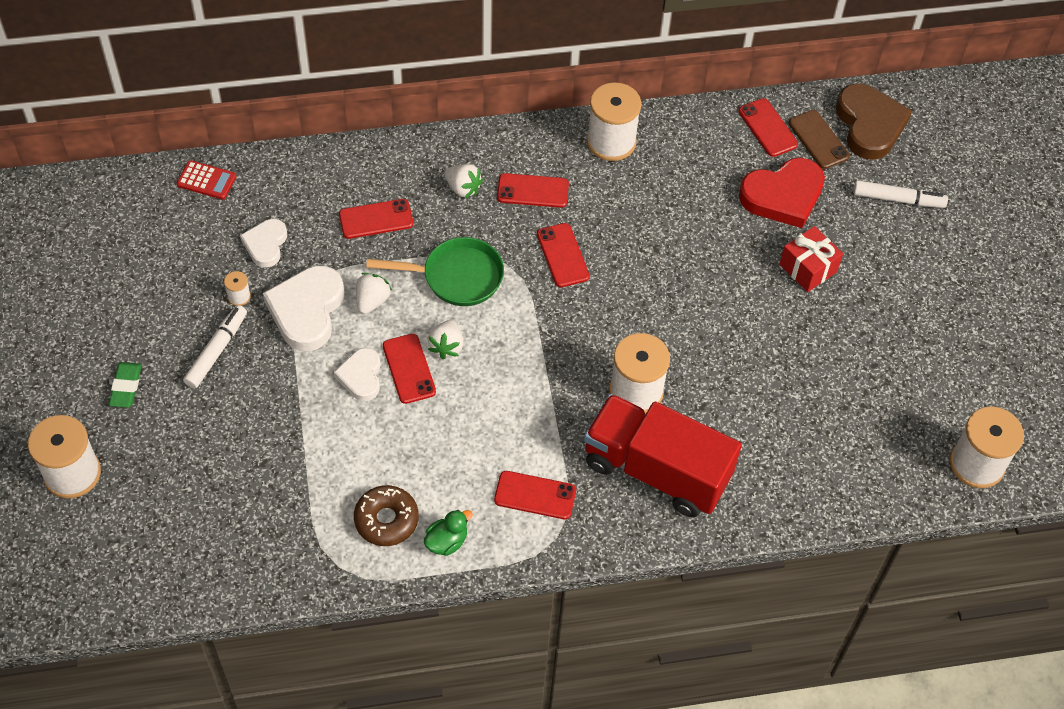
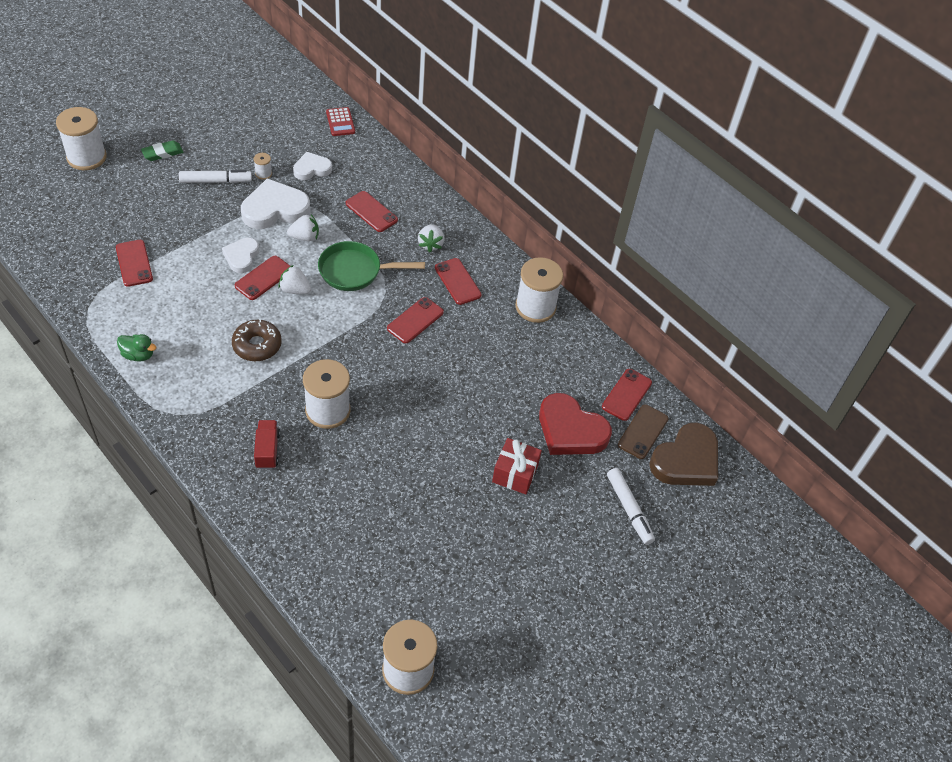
camera: 55 degrees right, 5 degrees down
(361, 376) = (241, 257): white heart -> white heart turned 45 degrees counterclockwise
(386, 520) = (137, 316): brown donut -> brown donut (257, 345)
(446, 346) = (295, 290): white strawberry -> white strawberry turned 45 degrees clockwise
(456, 277) = (355, 271): green pan -> green pan turned 120 degrees clockwise
(535, 495) = (203, 388): red phone -> red phone (134, 263)
(656, 470) = (267, 450): red truck -> red truck, size x0.42

